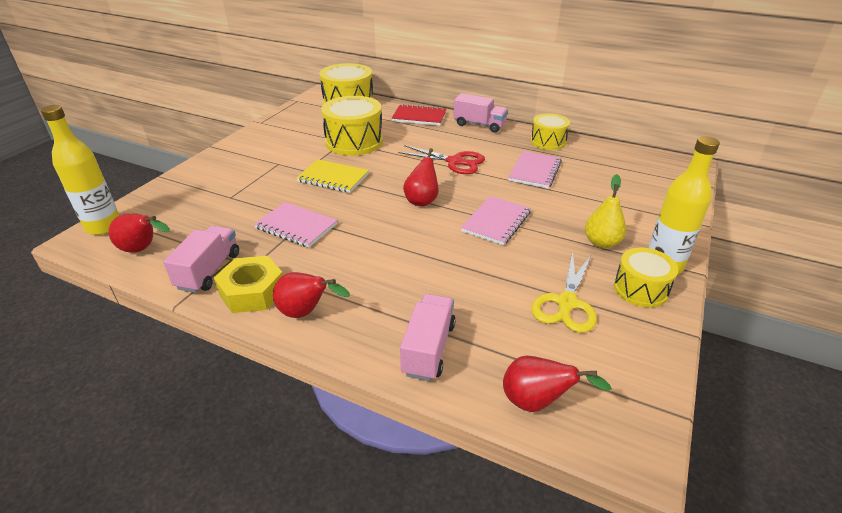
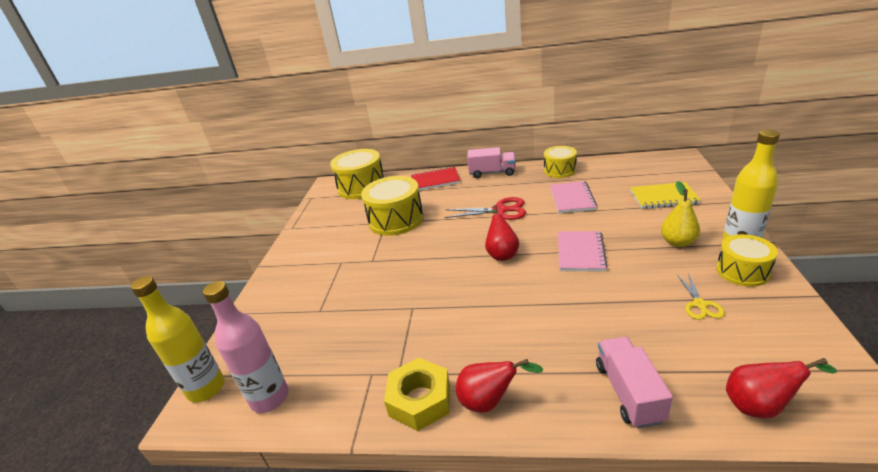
camera: 15 degrees left, 5 degrees down
(143, 249) = (270, 398): red pear -> pink bottle
(209, 271) = (358, 395): pink truck -> none
(296, 226) = (408, 317): pink notebook -> none
(333, 178) = (405, 259): yellow notebook -> yellow notebook (663, 197)
(566, 303) = (700, 305): yellow scissors -> yellow scissors, size x0.61

